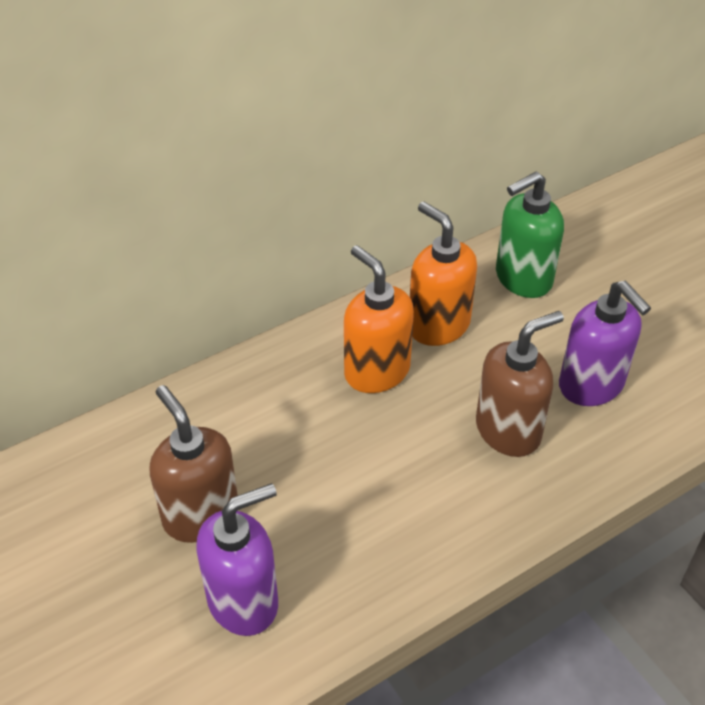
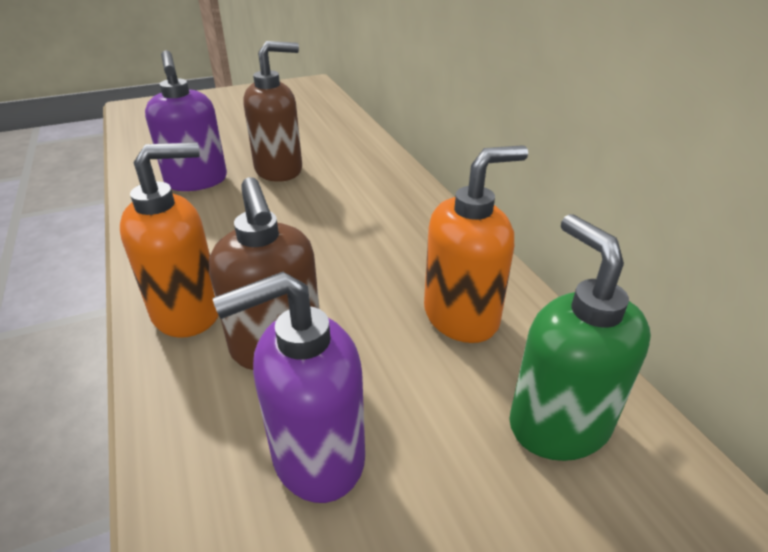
camera: 100 degrees right, 10 degrees down
(376, 371) = (398, 262): orange soap dispenser -> orange soap dispenser (188, 311)

